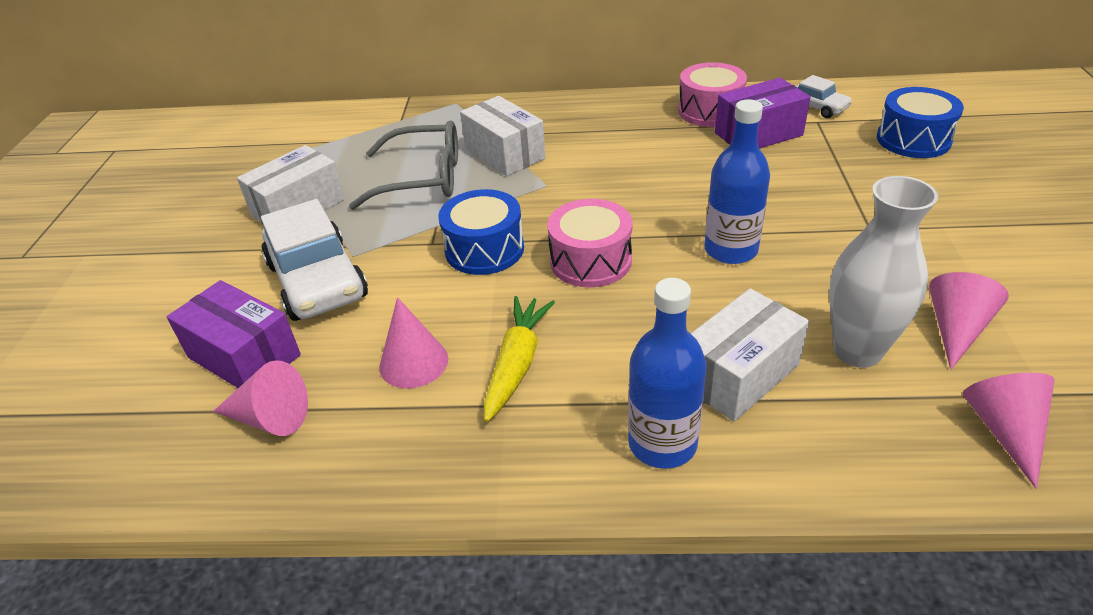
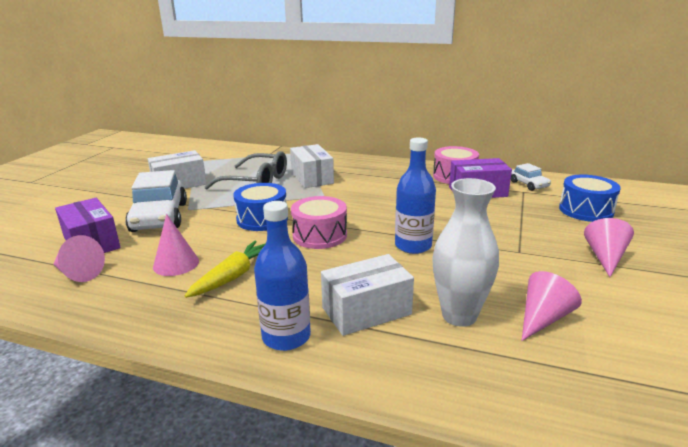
camera: 15 degrees right, 15 degrees down
(1005, 430) = (538, 387): pink cone -> pink cone (605, 257)

